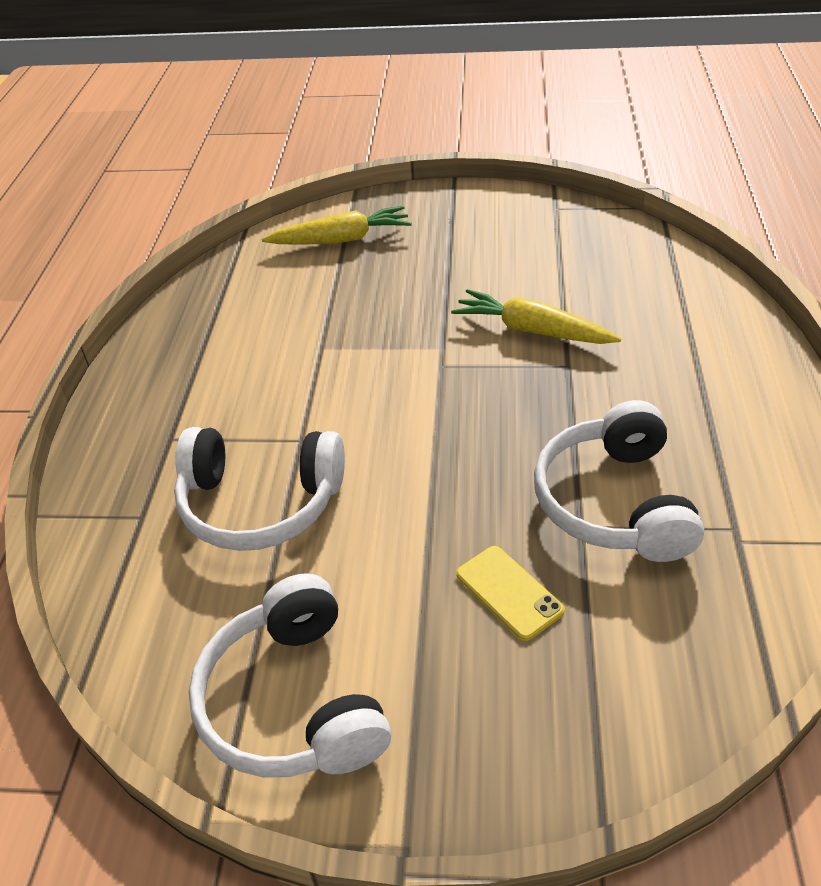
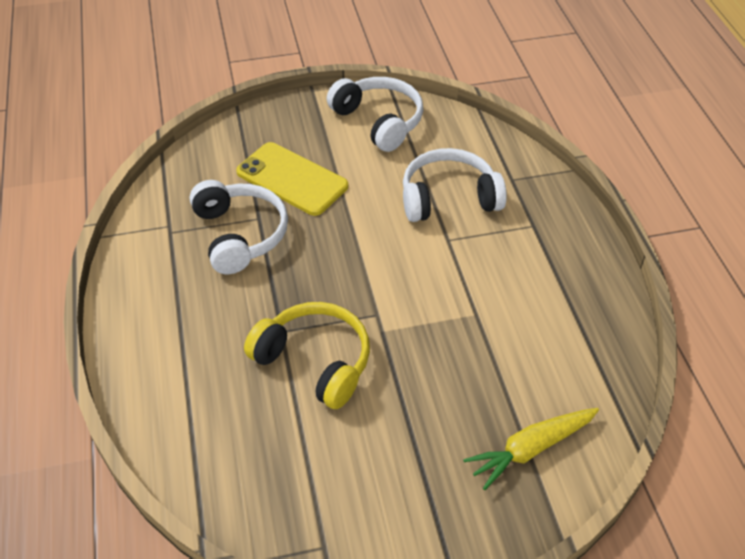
camera: 160 degrees right, 5 degrees up
(509, 592) = (292, 179): yellow phone -> yellow phone, size x1.87
(532, 330) = (315, 361): yellow carrot -> yellow headphones

